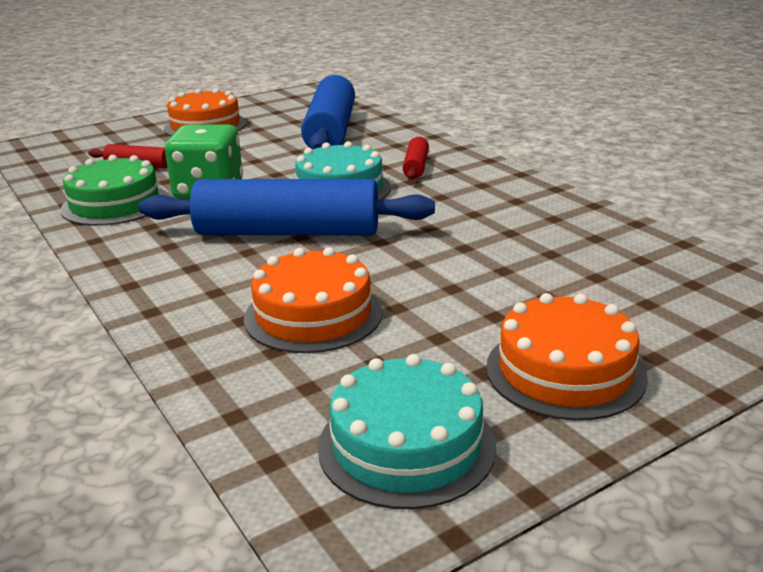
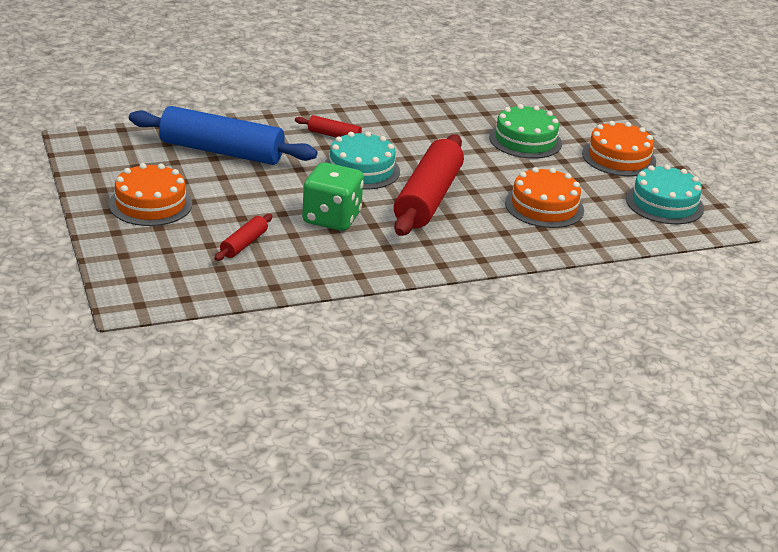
camera: 80 degrees left, 5 degrees up
(115, 204) = (332, 259): green cake -> green cake (525, 140)
(288, 232) = (428, 198): blue rolling pin -> red rolling pin

